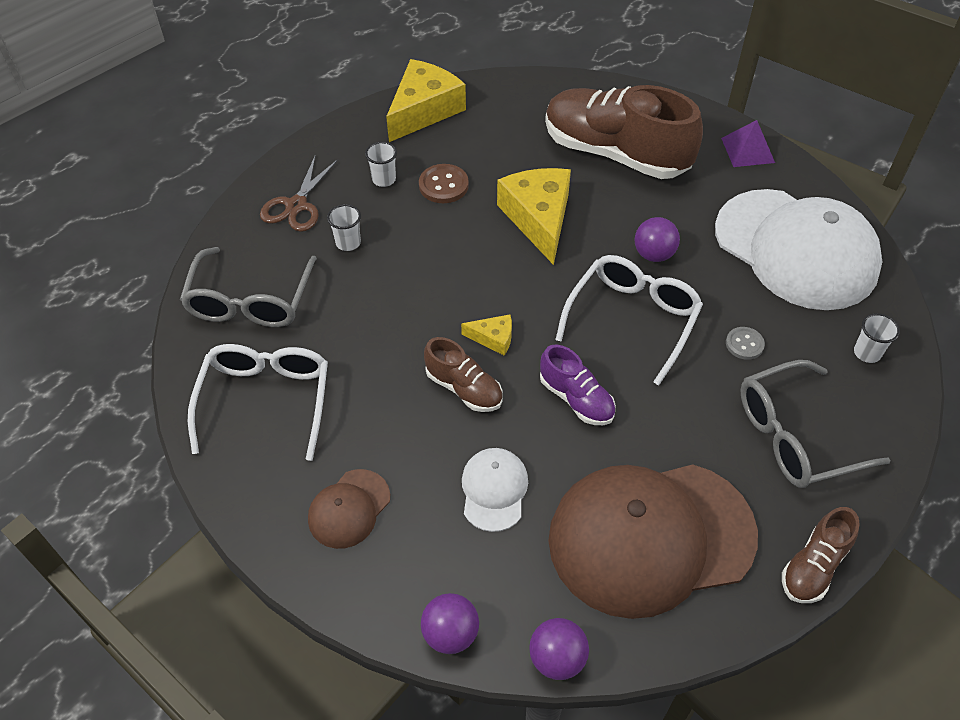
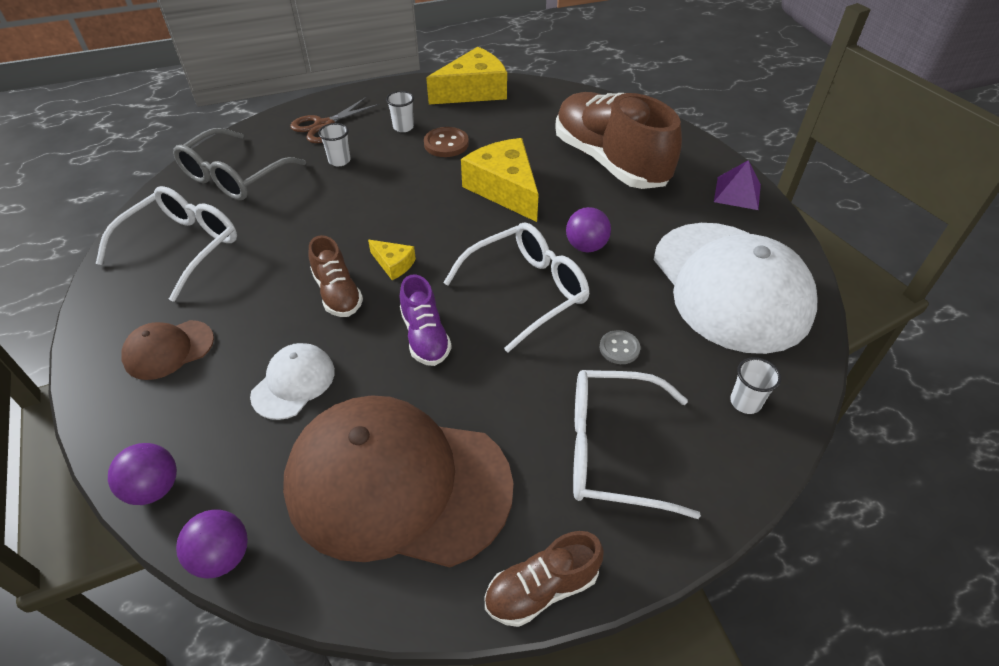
camera: 25 degrees right, 5 degrees down
(538, 218) = (504, 189): yellow cheese -> yellow cheese turned 45 degrees counterclockwise
(794, 436) = (612, 450): grey glasses -> white glasses

